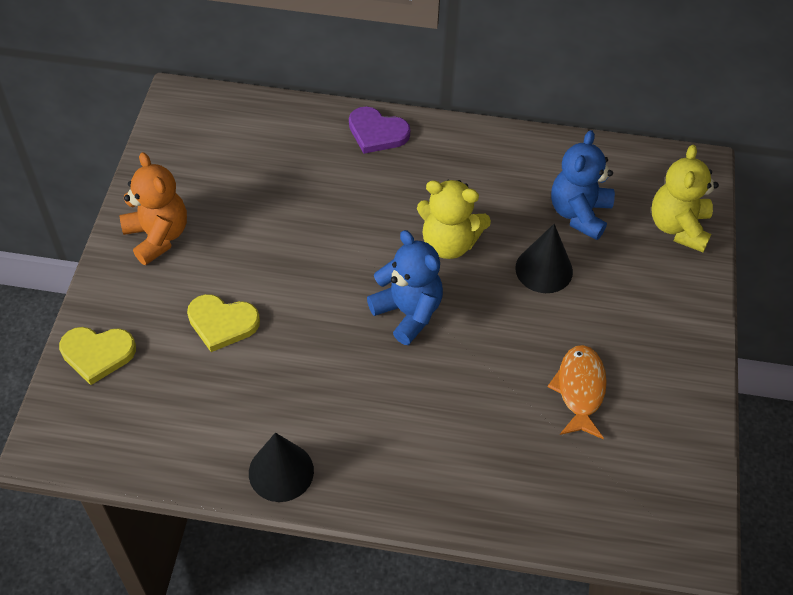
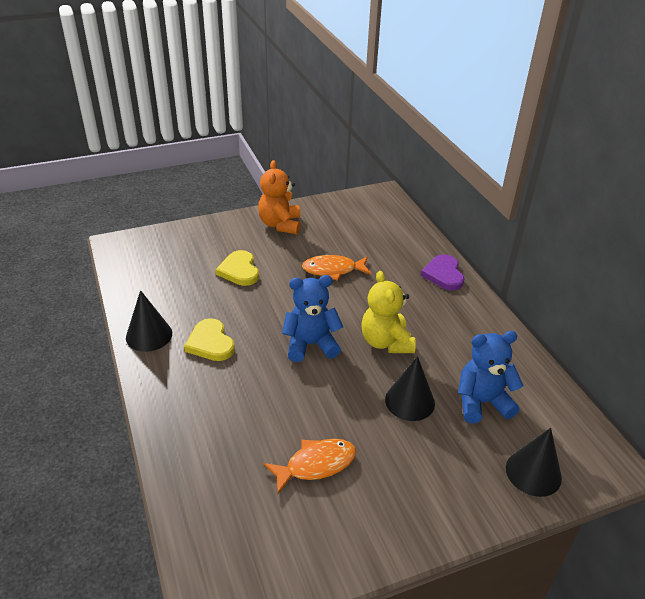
camera: 60 degrees right, 15 degrees down
(97, 354) = (185, 236): yellow heart -> yellow heart (210, 343)
(158, 236) = (280, 225): orange teddy bear -> orange teddy bear turned 150 degrees clockwise
(293, 228) = (333, 270): none -> orange fish
(408, 312) = (311, 344): blue teddy bear -> blue teddy bear turned 120 degrees counterclockwise
(678, 227) = (533, 472): yellow teddy bear -> black cone

